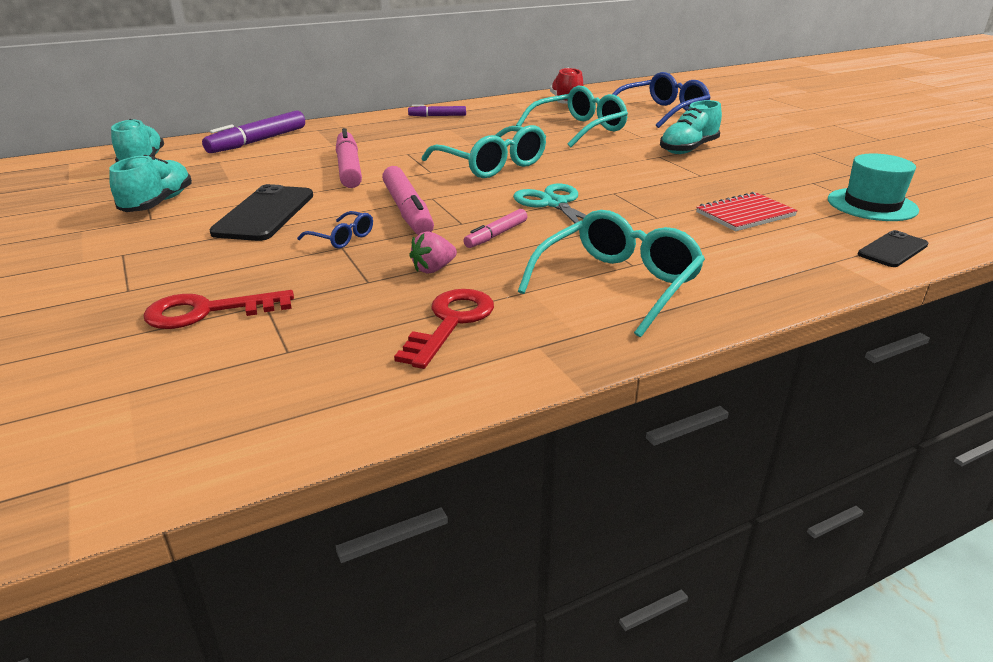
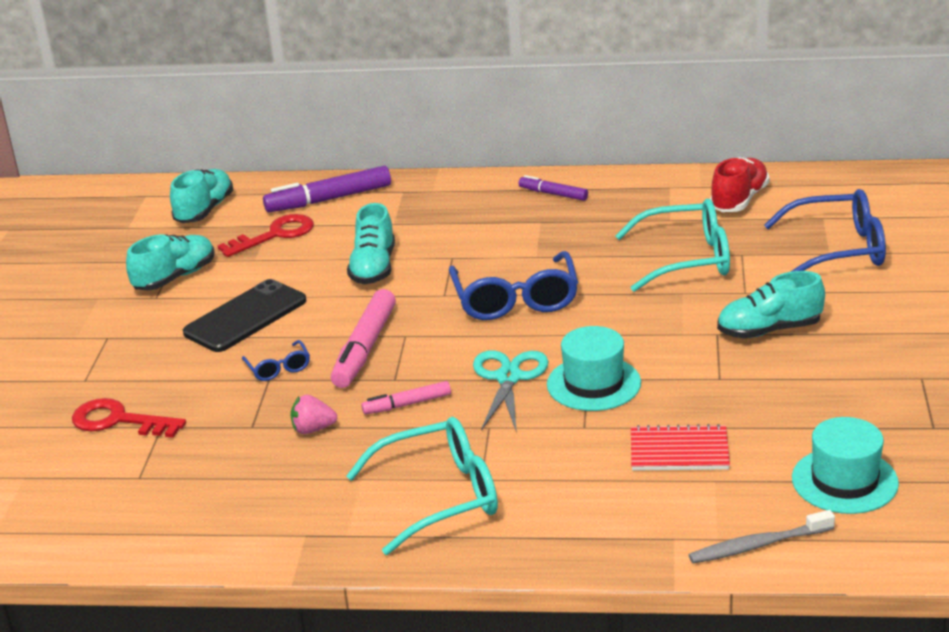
camera: 35 degrees right, 0 degrees up
(349, 168) = (373, 268): pink marker -> turquoise shoe
(451, 322) = (269, 490): red key -> red key (275, 235)
(492, 165) = (515, 300): turquoise glasses -> blue glasses
(623, 194) = (593, 384): none -> turquoise hat
(892, 250) = (758, 545): black phone -> grey toothbrush

